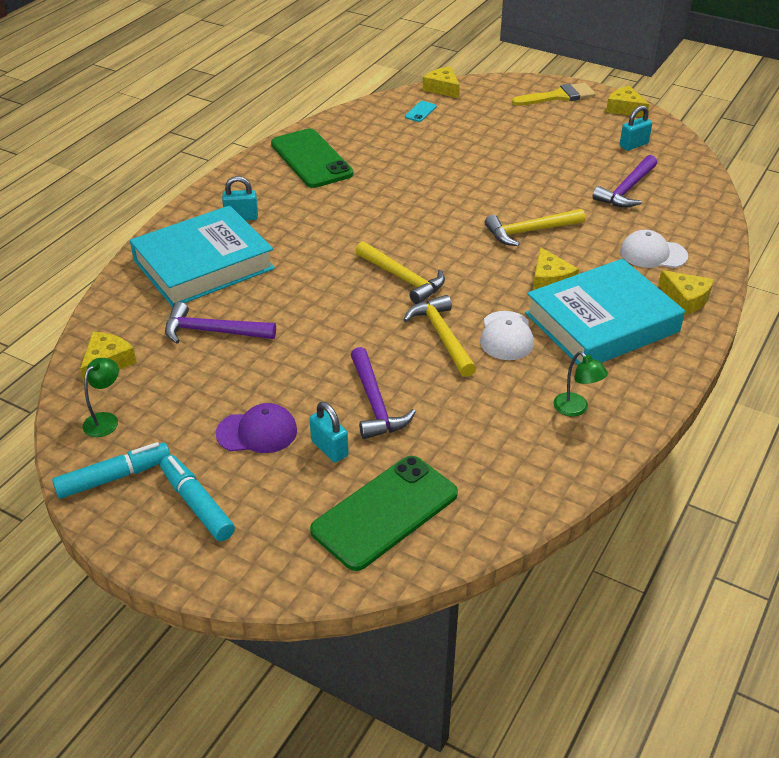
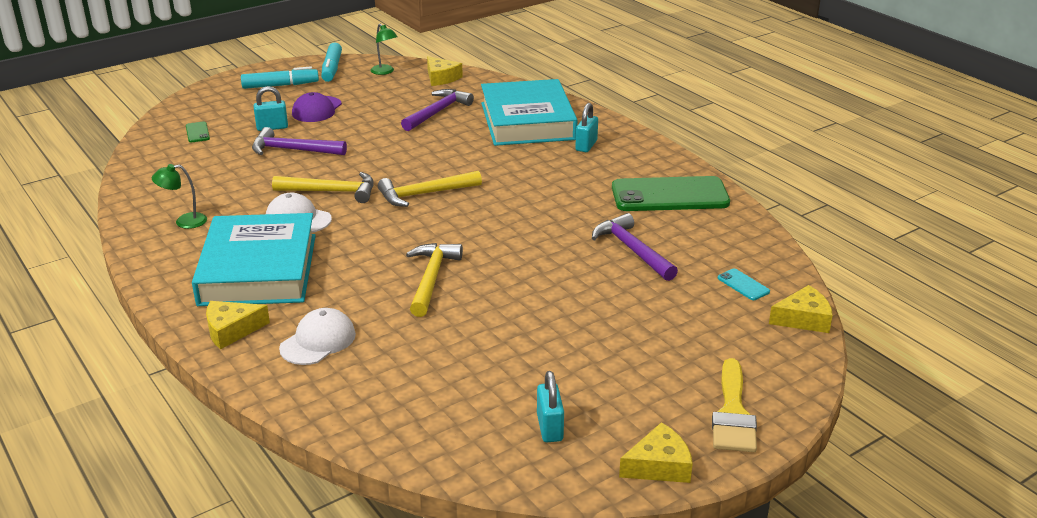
camera: 115 degrees right, 10 degrees down
(385, 512) = (197, 132): green phone -> green phone, size x0.40
(550, 280) = (344, 264): yellow cheese -> none
(626, 190) = (450, 375): purple hammer -> purple hammer (632, 250)

